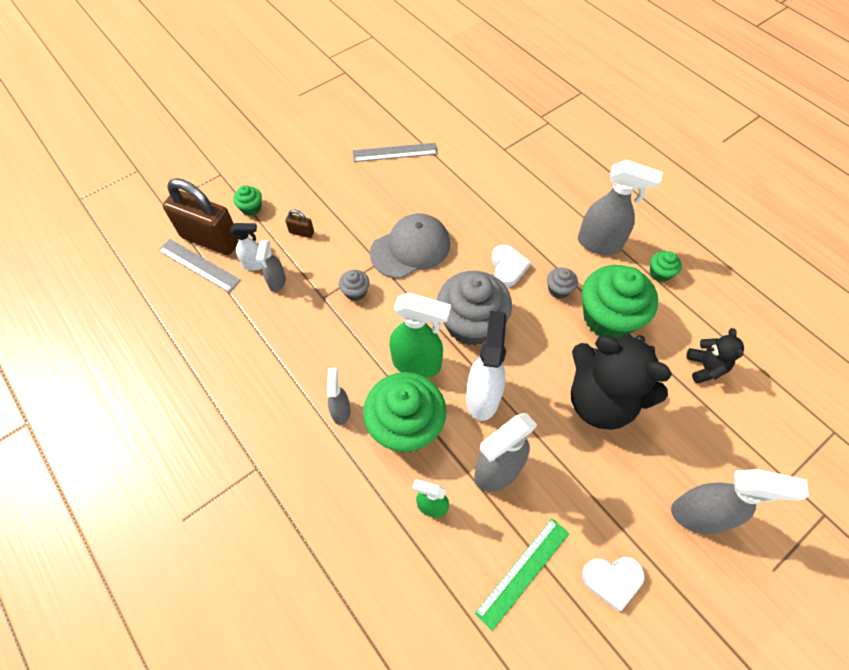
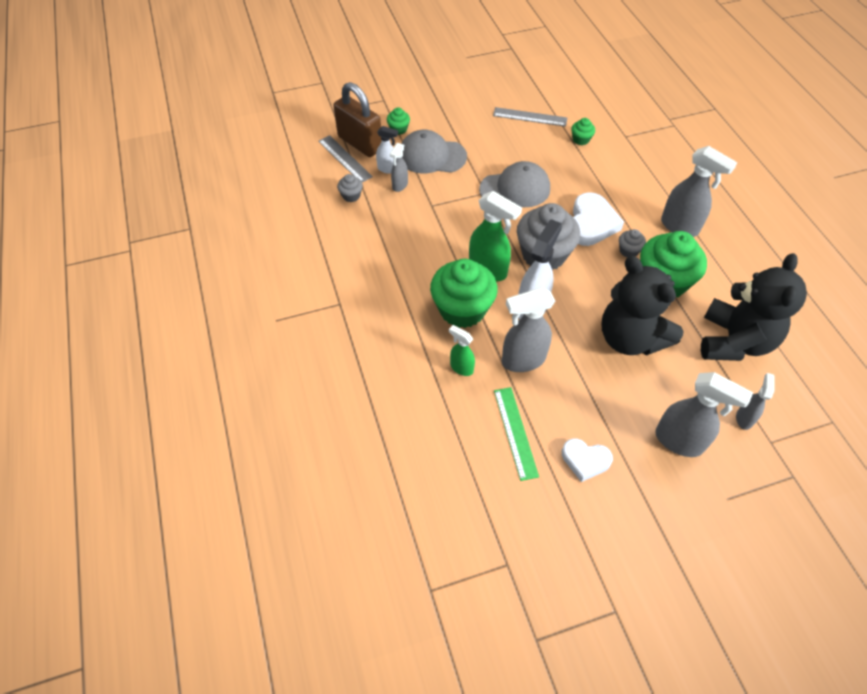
camera: 20 degrees right, 5 degrees down
(301, 232) = (431, 156): brown padlock -> grey cap
(341, 411) = (416, 285): grey spray bottle -> grey spray bottle (744, 418)
(355, 292) = (458, 208): grey cupcake -> grey cupcake (351, 196)
(508, 267) = (591, 223): white heart -> white heart, size x1.58
(523, 572) = (515, 432): green ruler -> green ruler turned 75 degrees counterclockwise
(660, 273) = (725, 262): green cupcake -> green cupcake (581, 139)
(705, 367) = (734, 341): black teddy bear -> black teddy bear, size x2.13

